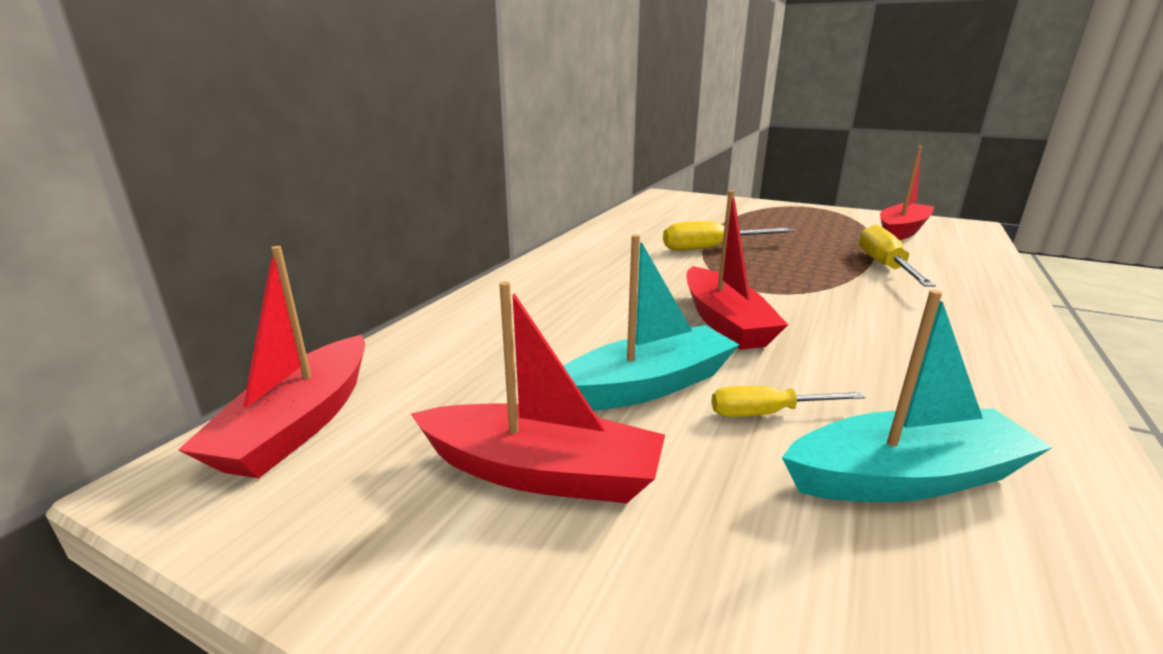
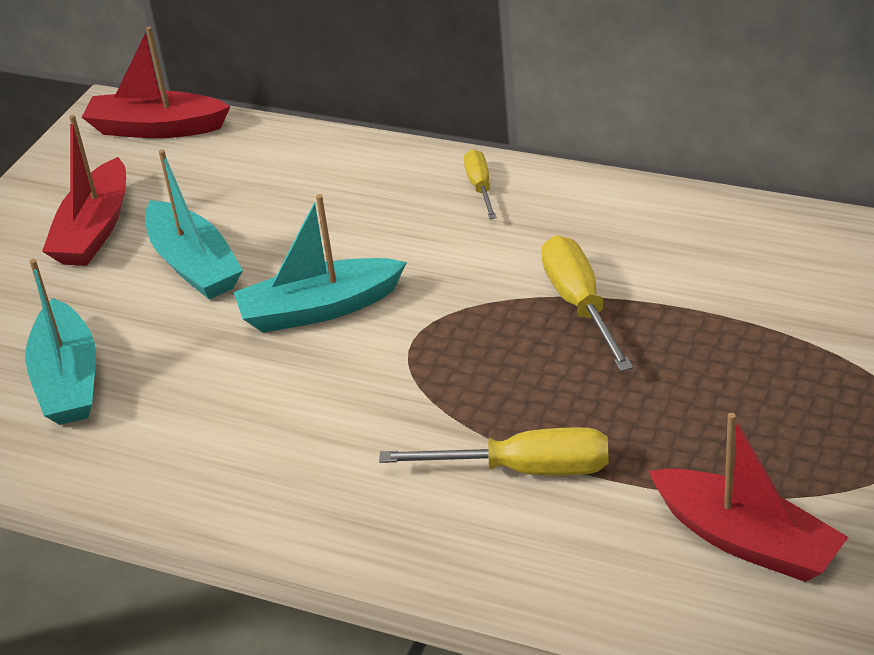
camera: 90 degrees right, 15 degrees up
(724, 322) = (319, 309): red boat -> turquoise boat
(767, 413) = (149, 325): yellow screwdriver -> yellow screwdriver (480, 187)

